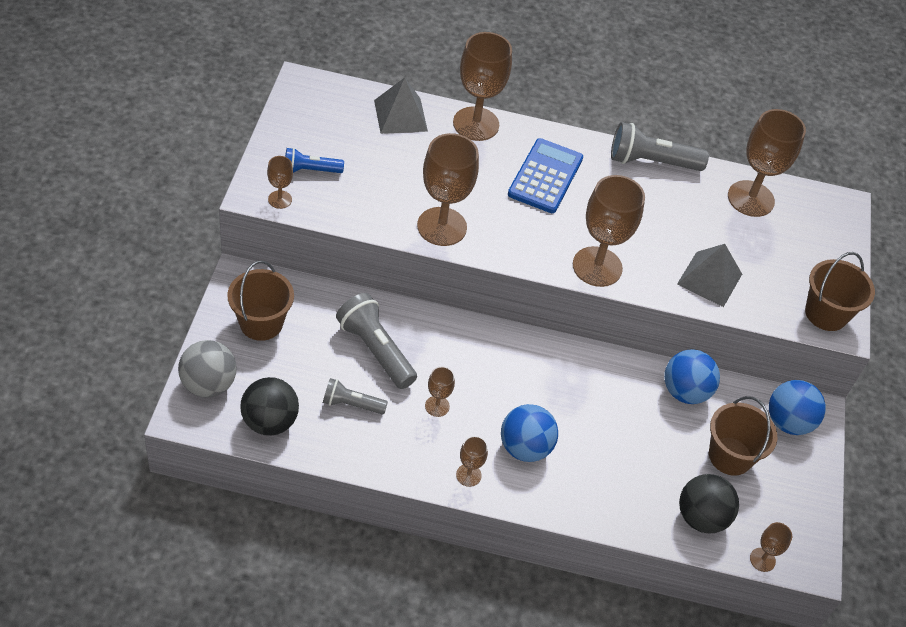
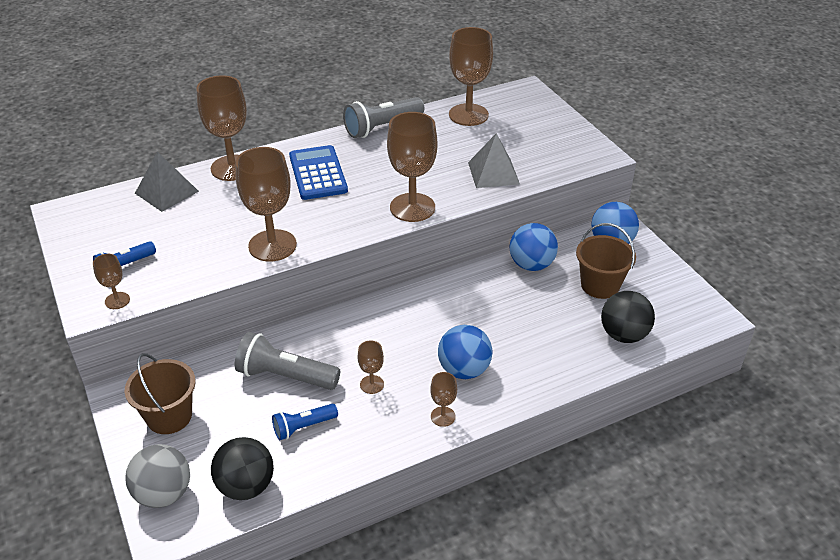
camera: 30 degrees left, 10 degrees down
(351, 404) = (303, 427): grey flashlight -> blue flashlight
(762, 559) = (686, 334): brown goblet -> none
(826, 313) = (584, 152): brown bucket -> none

